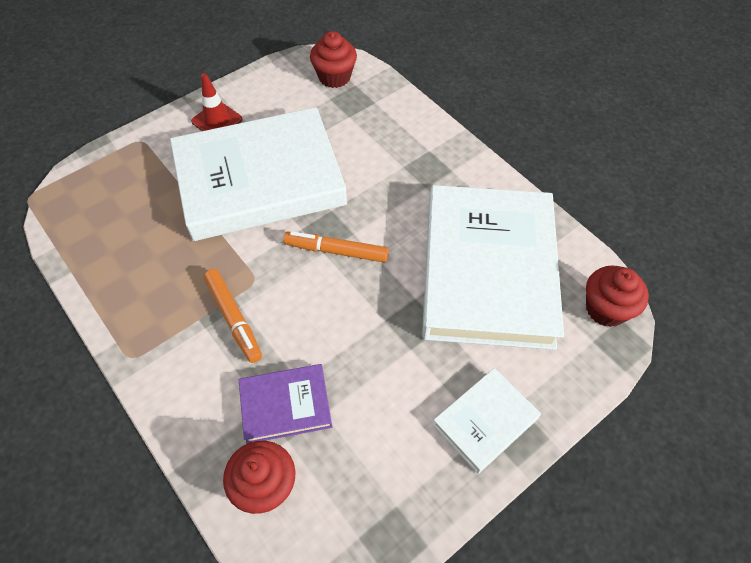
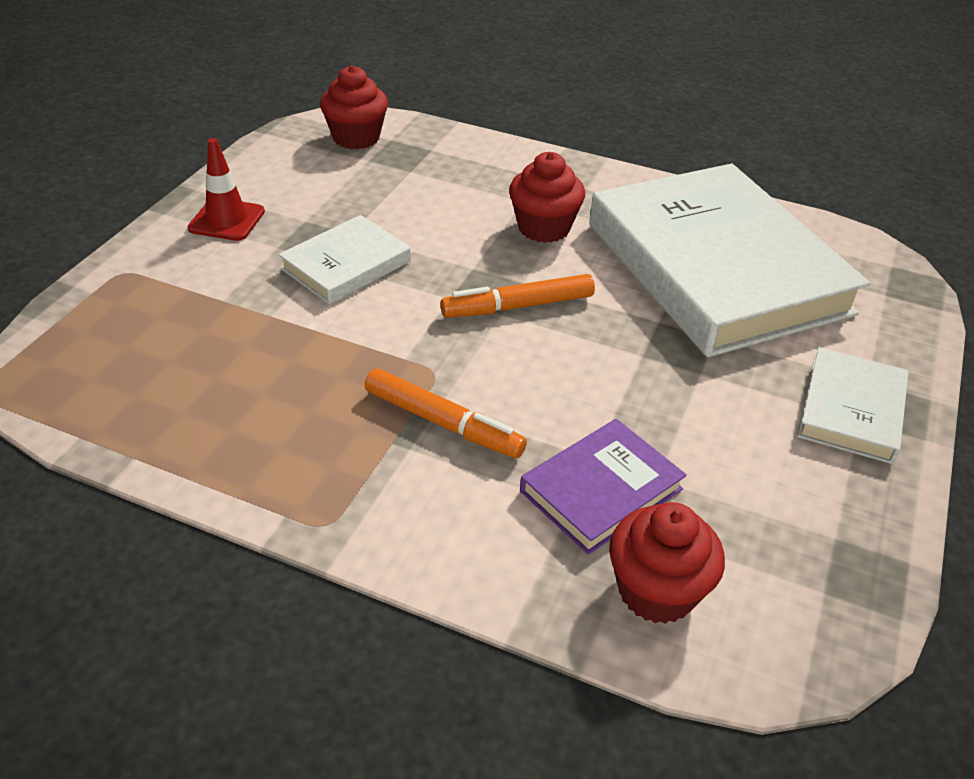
camera: 30 degrees left, 15 degrees down
(259, 180) = (346, 265): white book -> white book, size x0.45
(606, 309) = (870, 262): red cupcake -> red cupcake (543, 228)

